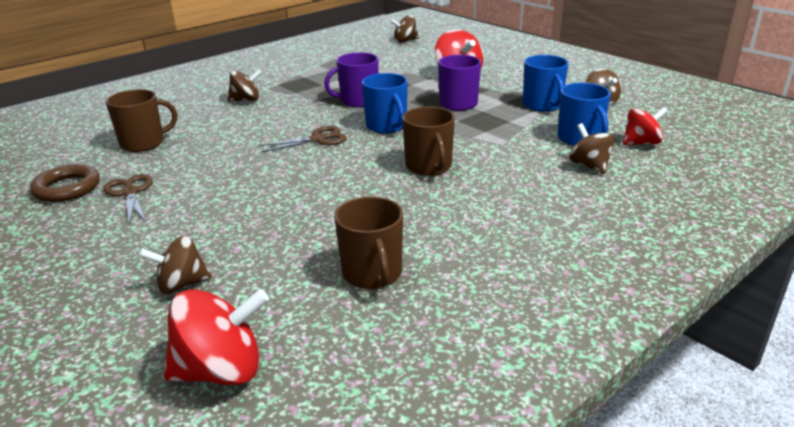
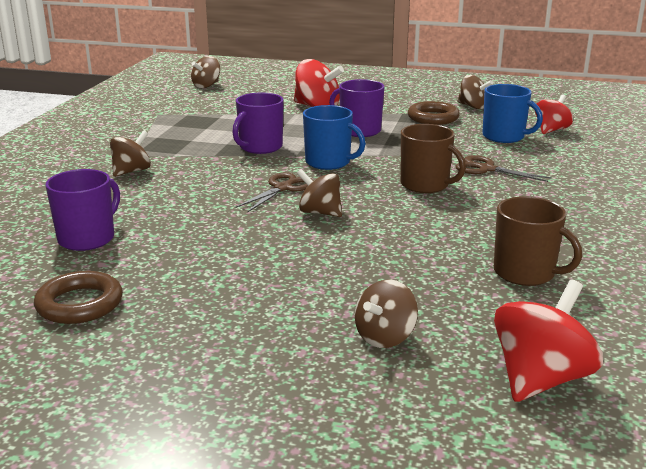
camera: 35 degrees left, 5 degrees down
(130, 192) = (170, 285): brown scissors -> brown scissors (486, 169)
(144, 143) = (88, 238): brown mug -> purple mug
(542, 105) = (433, 118): blue mug -> brown ring
(589, 166) = (543, 154): brown spinning top -> brown spinning top (320, 212)

